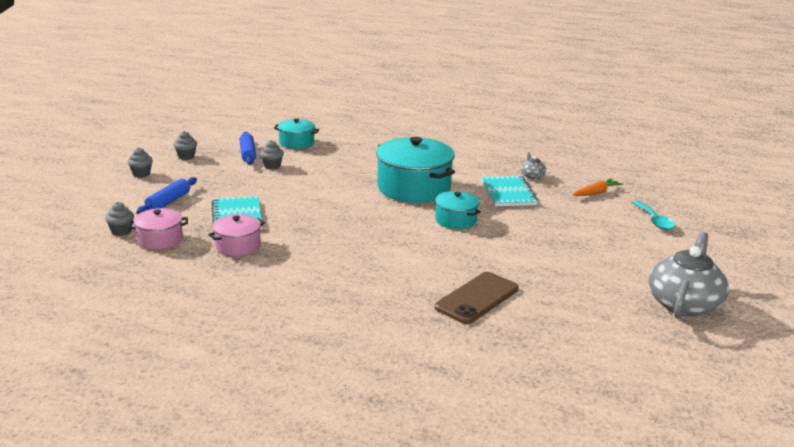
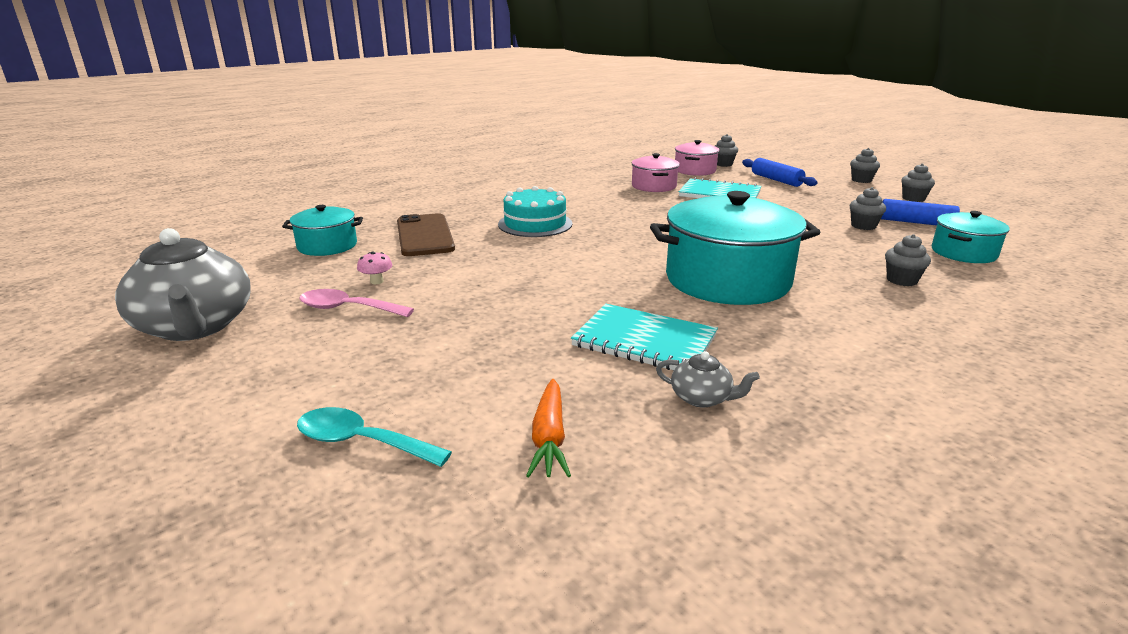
camera: 125 degrees right, 0 degrees up
(359, 153) = (901, 280): none -> grey cupcake
(397, 265) = (535, 224): none -> turquoise cake
(455, 220) = (596, 275): turquoise pot -> turquoise pot (327, 246)
(561, 279) = (376, 281): none -> pink mushroom
(598, 271) = (347, 309): none -> pink spoon

